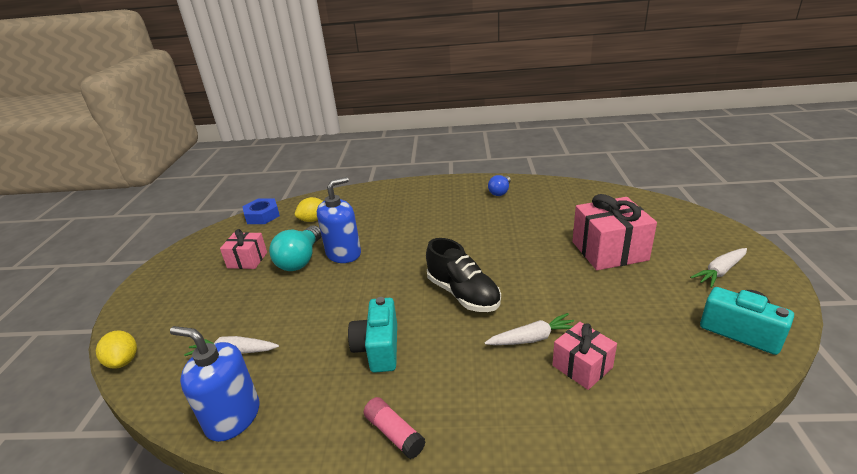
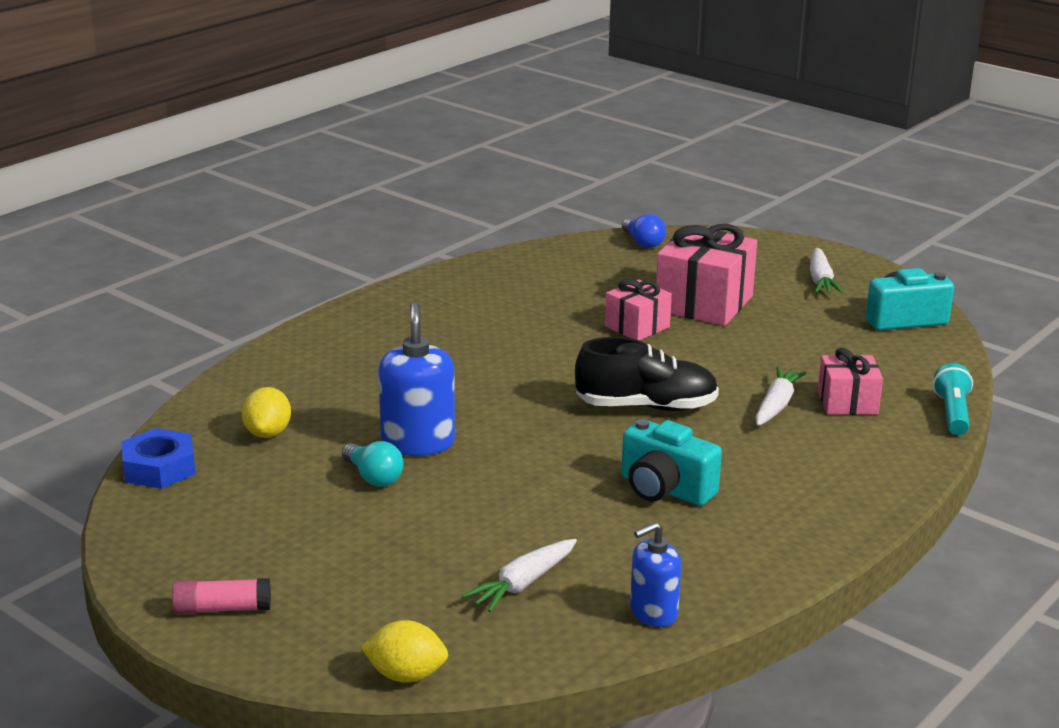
camera: 55 degrees left, 5 degrees down
(233, 417) = (653, 613): blue soap dispenser -> blue soap dispenser, size x0.64
(247, 260) = (291, 517): pink gift -> pink gift (637, 327)
(301, 259) = (373, 477): turquoise light bulb -> turquoise light bulb, size x0.61
(394, 433) = (806, 526): pink glue stick -> pink glue stick (222, 609)
(500, 192) = (465, 291): blue light bulb -> blue light bulb (643, 242)
(649, 430) = (952, 413): none -> turquoise flashlight

